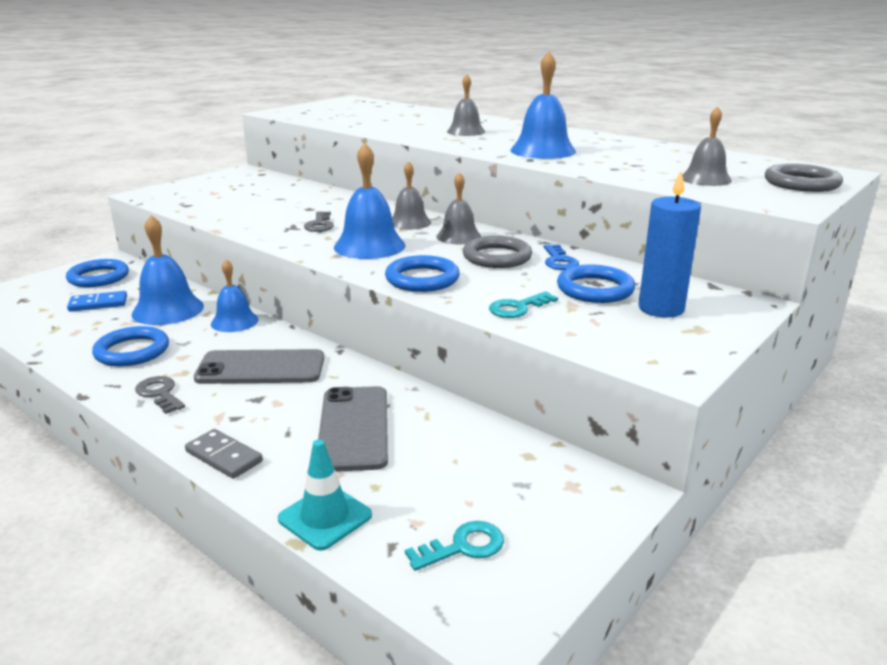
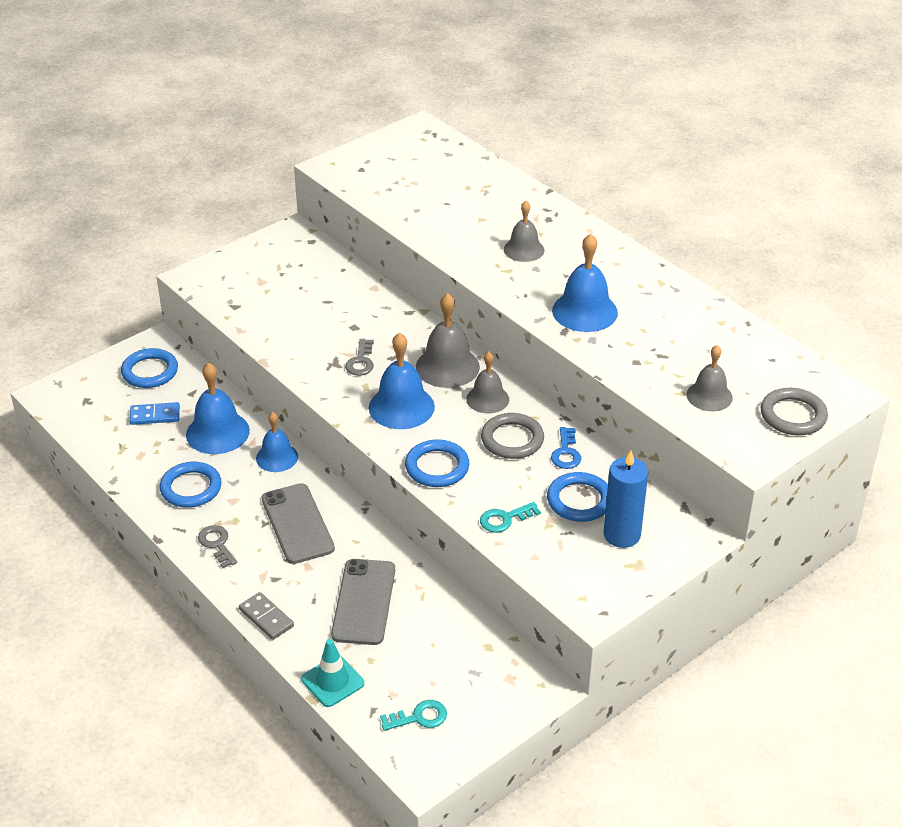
camera: 10 degrees right, 15 degrees up
(261, 368) = (297, 524): grey phone -> grey phone turned 60 degrees clockwise
(409, 222) = (447, 367): grey bell -> grey bell, size x1.53

